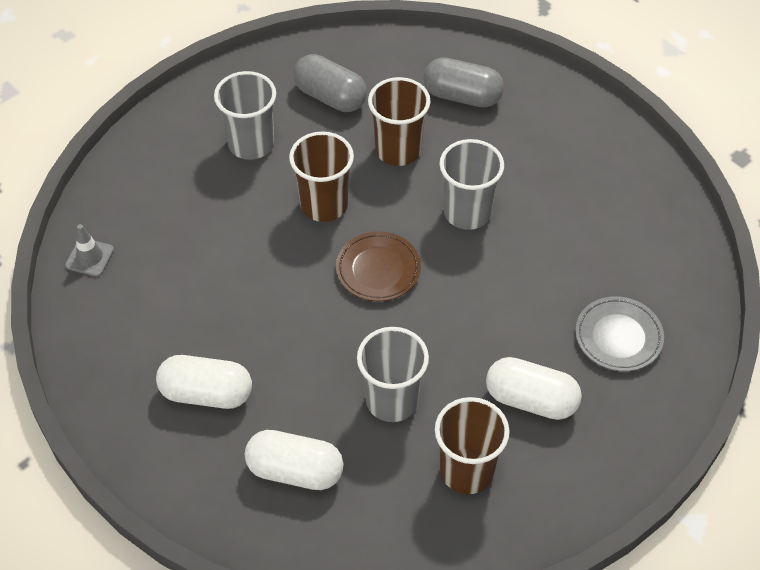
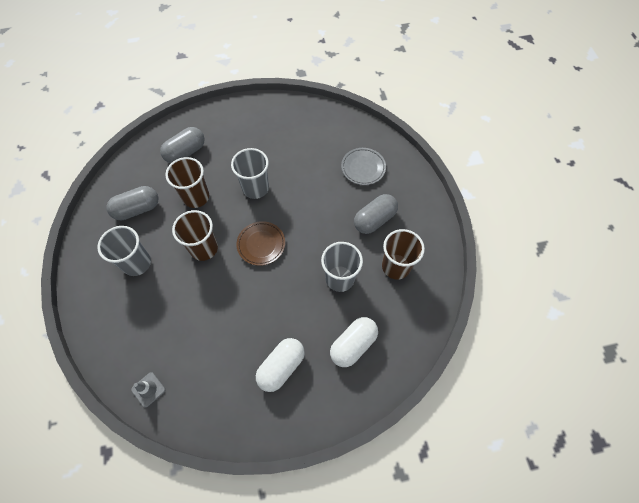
camera: 60 degrees left, 10 degrees up
(531, 400) = (374, 220): white capsule -> grey capsule

